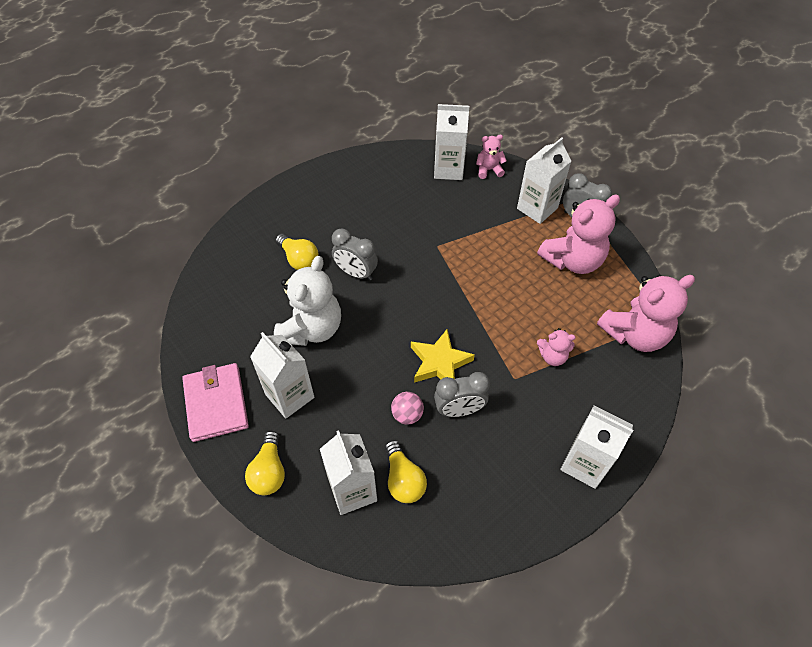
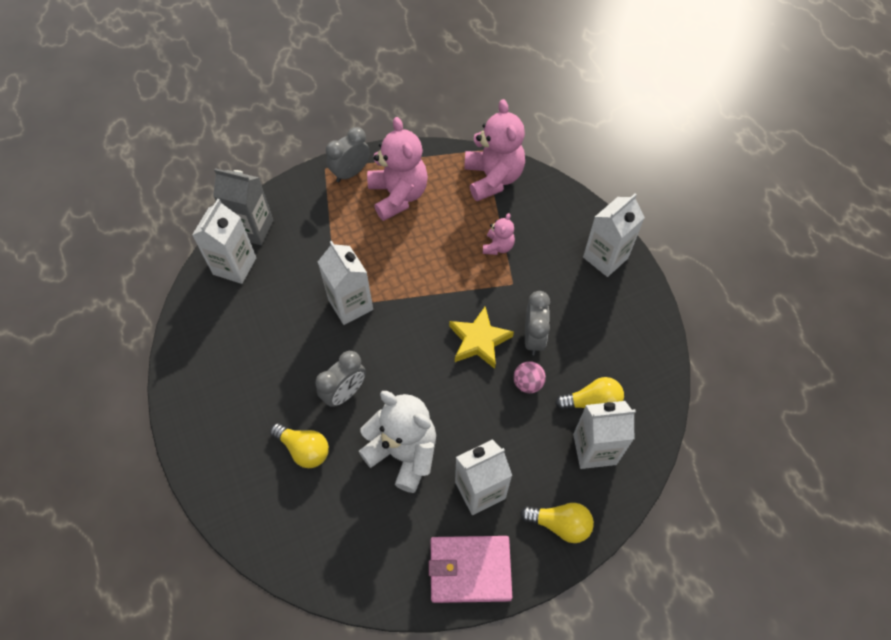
camera: 75 degrees left, 5 degrees up
(299, 259) = (304, 449): yellow light bulb -> yellow light bulb turned 60 degrees clockwise
(489, 170) = (253, 229): pink teddy bear -> grey carton
(537, 208) = (323, 203): white carton -> white carton (350, 305)

